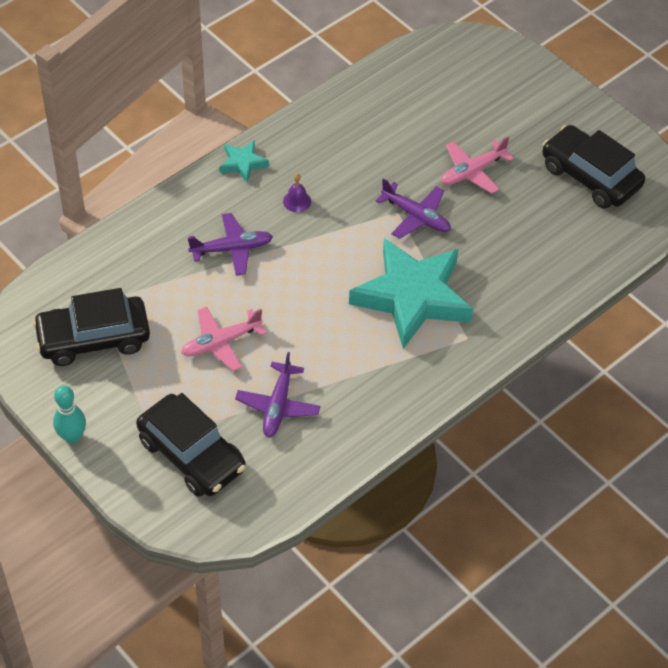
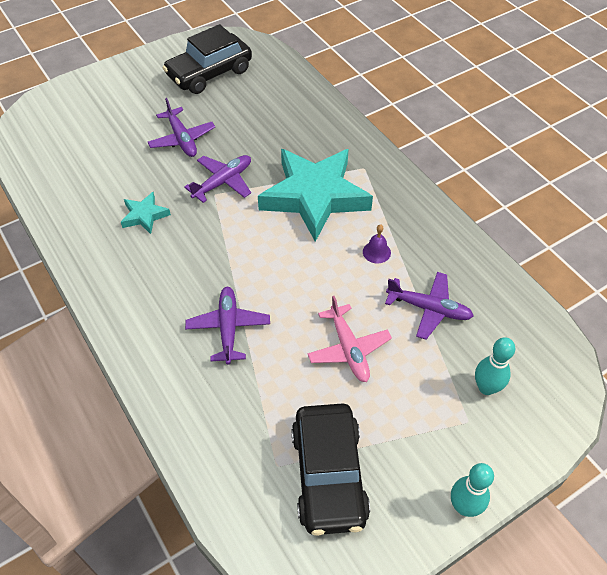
camera: 80 degrees left, 0 degrees up
(192, 455) = (486, 388): black car -> turquoise bowling pin
(243, 163) = (114, 307): turquoise star -> turquoise star (144, 215)
(297, 201) = (179, 267): purple bell -> purple bell (376, 252)
(472, 171) = (182, 139): pink plane -> purple plane

